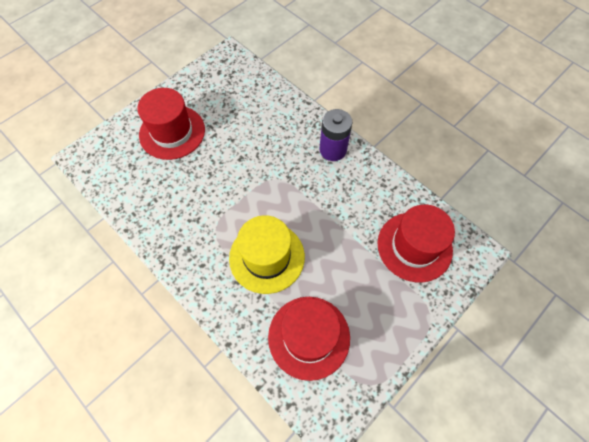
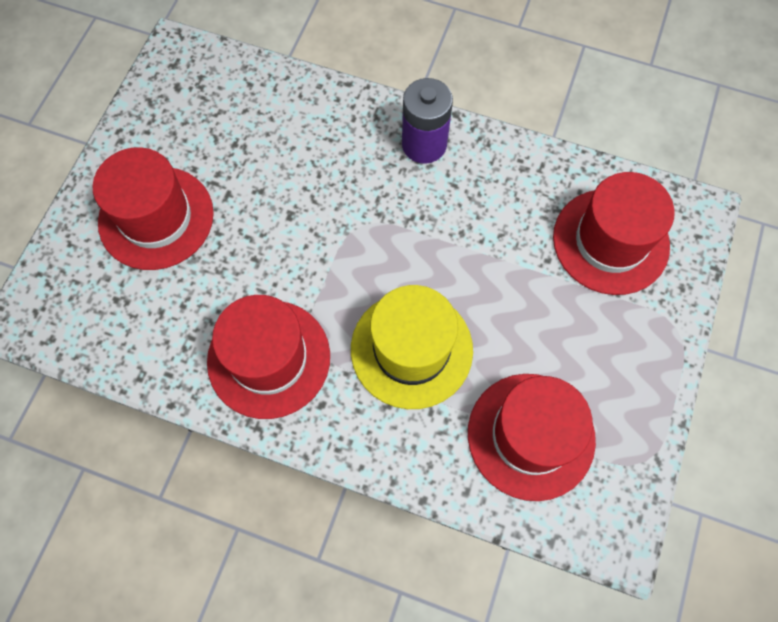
camera: 25 degrees left, 5 degrees up
(188, 228) = (269, 358): none -> red hat

